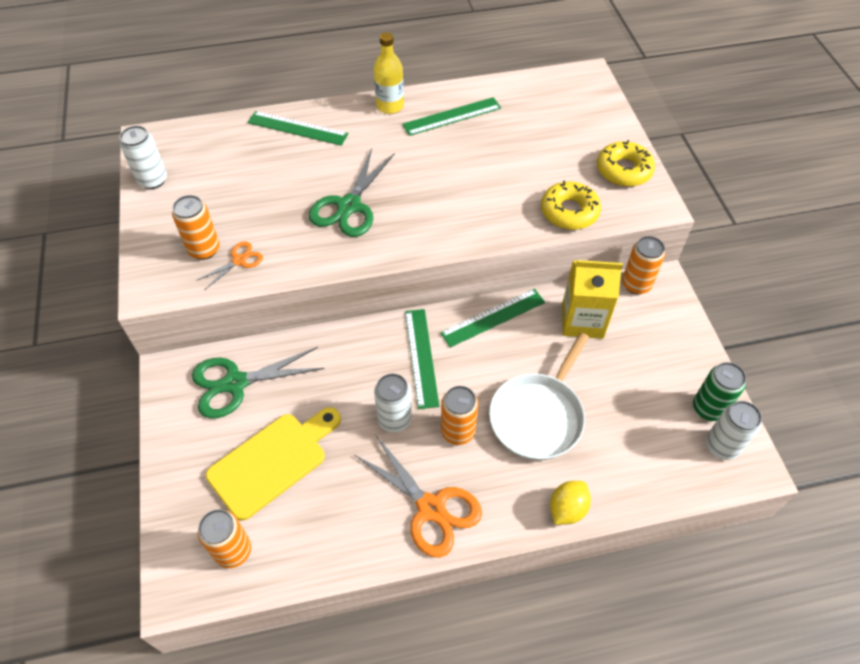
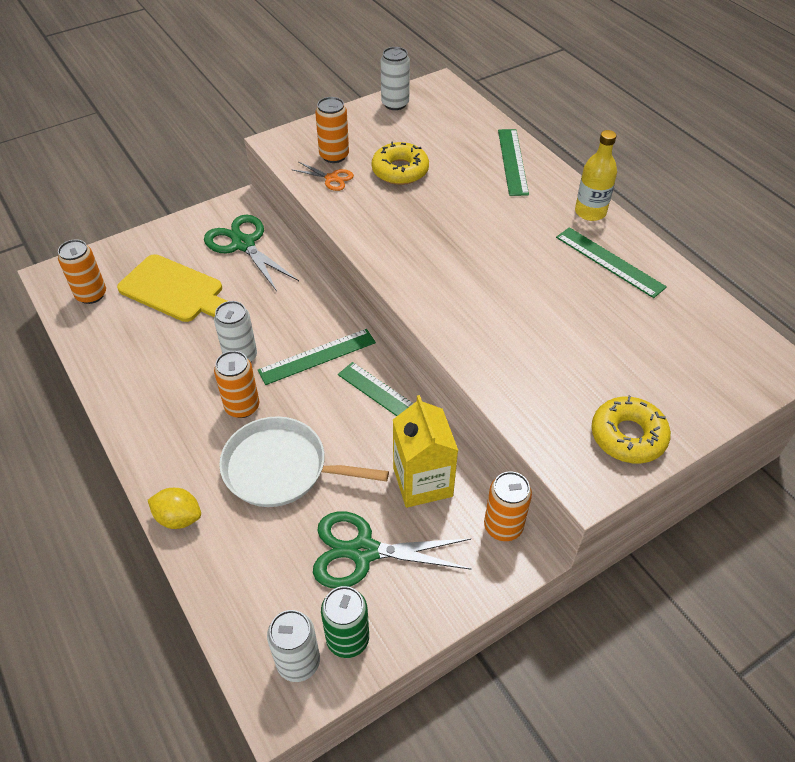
camera: 70 degrees right, 5 degrees down
(349, 206) = (432, 224): green scissors -> green scissors (363, 551)
(431, 508) = (155, 408): orange scissors -> none
(569, 212) = (524, 396): yellow donut -> yellow donut (400, 170)

